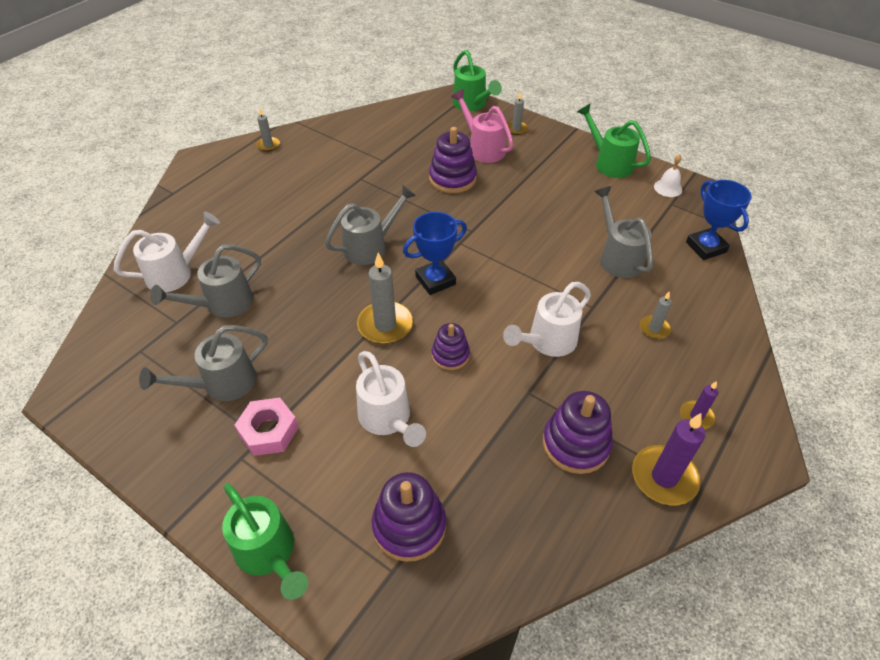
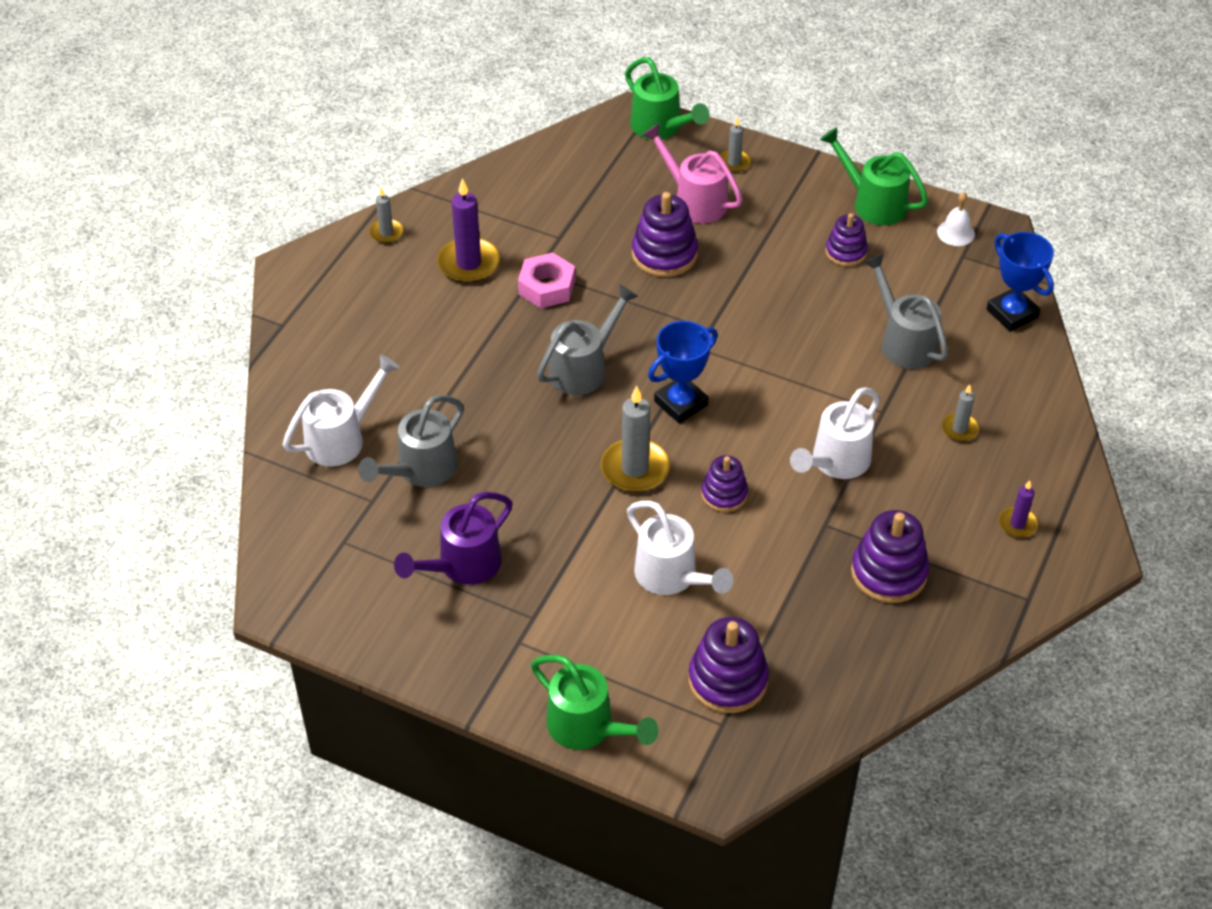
camera: 10 degrees left, 0 degrees up
(221, 384) = (462, 566): grey watering can -> purple watering can
(269, 431) = (539, 609): pink nut -> pink nut (547, 287)
(584, 191) = (846, 252): none -> purple stacking toy
(664, 477) = (988, 593): purple candle -> purple candle (469, 263)

